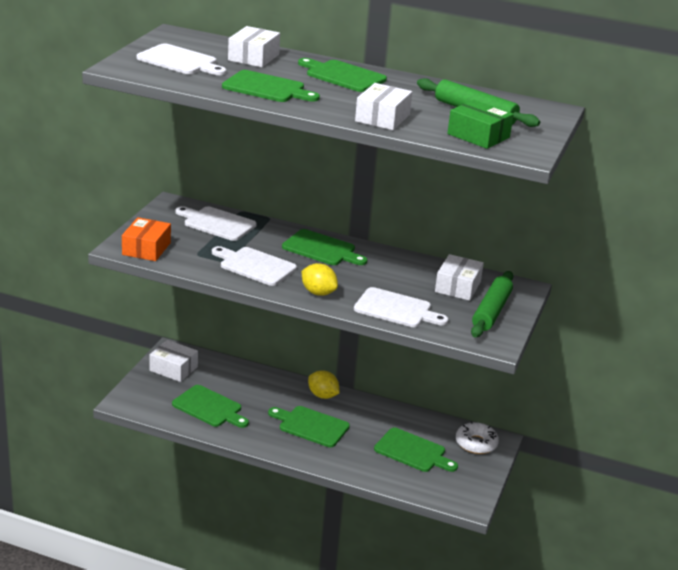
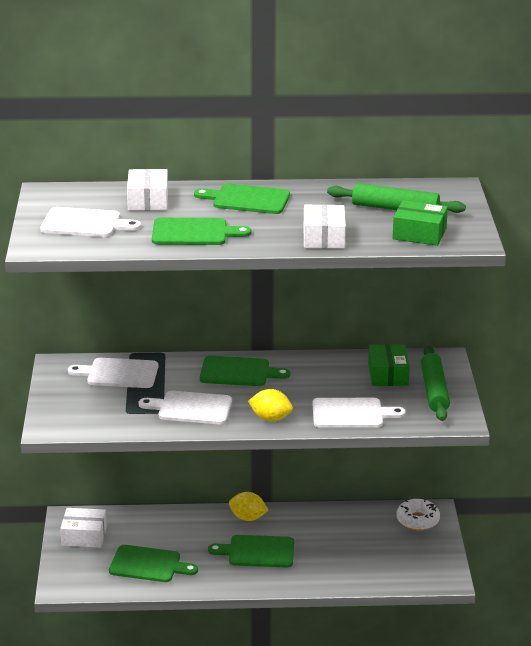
camera: 20 degrees left, 0 degrees up
(146, 248) = (73, 421): orange box -> none
(412, 451) = (366, 546): green cutting board -> none
(458, 287) = (388, 374): white box -> green box

